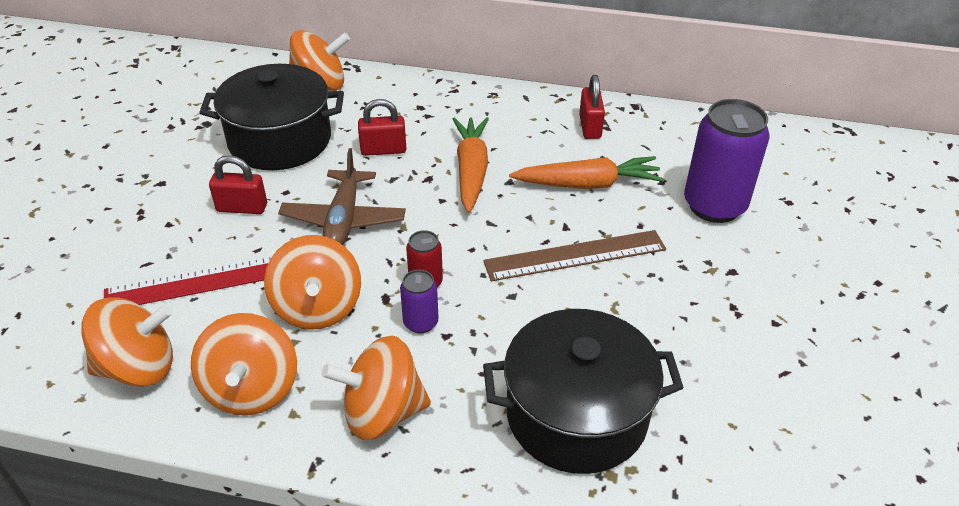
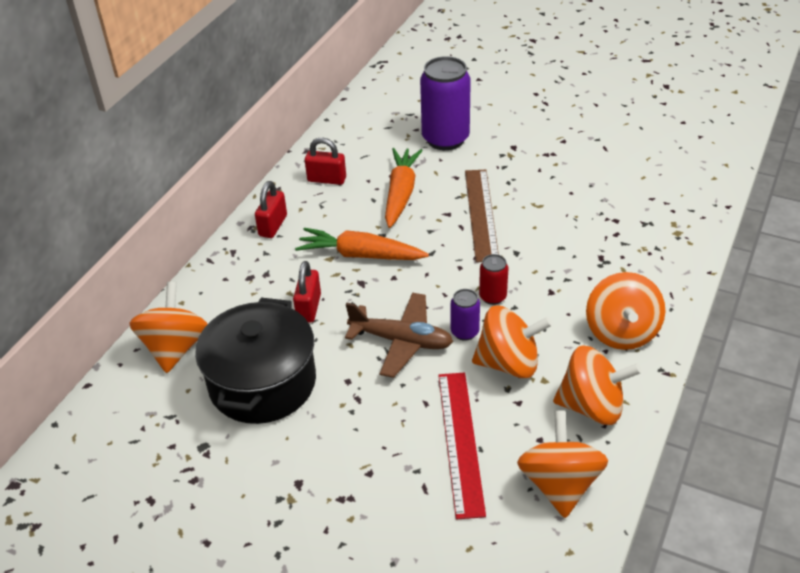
camera: 75 degrees left, 0 degrees up
(242, 208) = (362, 414): red padlock -> red padlock (273, 226)
(420, 322) = (536, 304): purple can -> purple can (464, 332)
(576, 415) = (631, 238): black pot -> none

